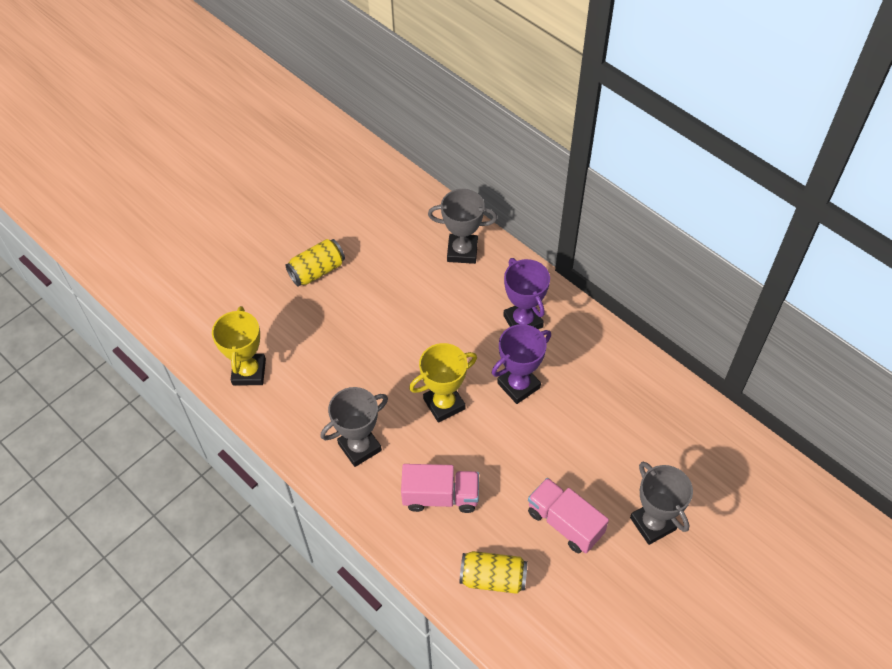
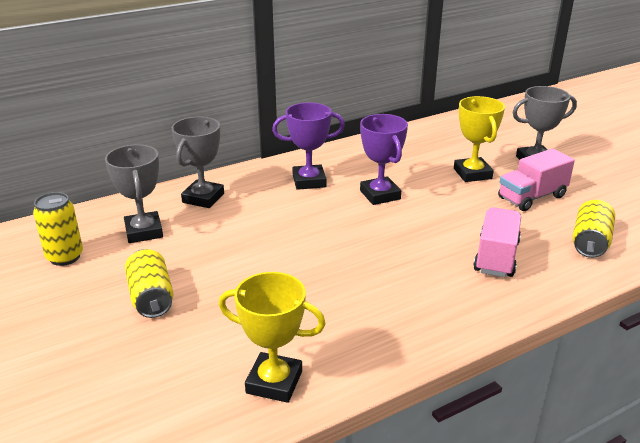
camera: 75 degrees left, 25 degrees down
(349, 199) = (65, 257): none -> yellow can
(359, 447) = (422, 301): grey trophy -> grey trophy (144, 232)
(444, 404) = (385, 238): yellow trophy -> yellow trophy (472, 174)

